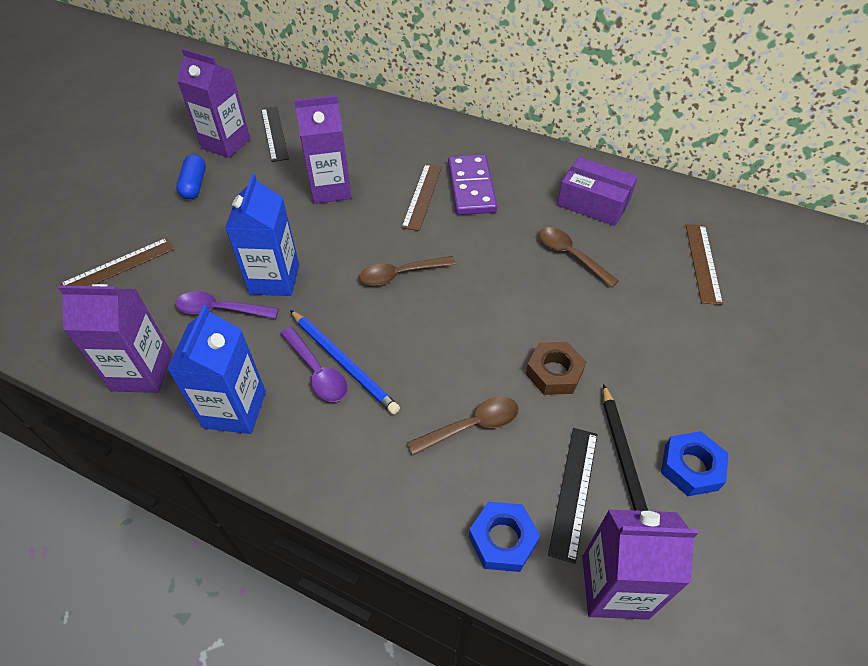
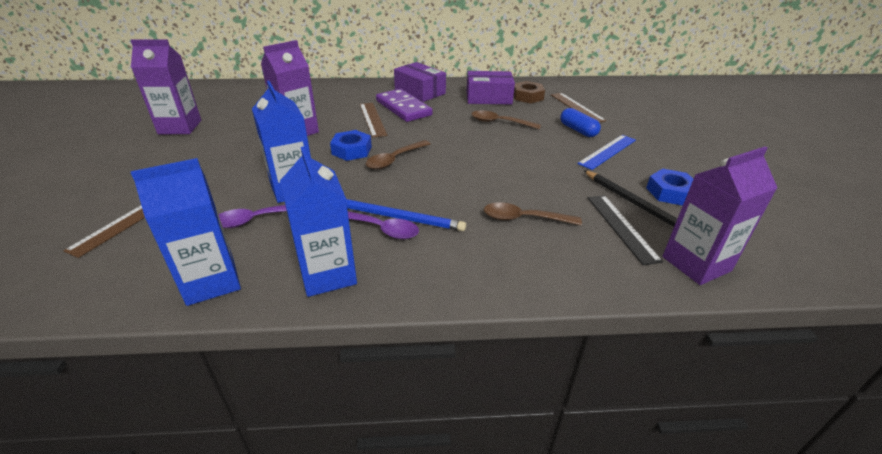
camera: 30 degrees left, 15 degrees down
(142, 372) = (211, 282): purple carton -> blue carton
(194, 185) = (168, 155): blue capsule -> blue capsule (578, 130)
(274, 133) = (221, 113): black ruler -> none
(472, 426) = (524, 219): brown spoon -> brown spoon turned 120 degrees counterclockwise
(503, 539) = (607, 269): blue nut -> blue nut (352, 150)
(513, 162) = (420, 91): none -> purple box
(554, 373) = (547, 176): brown nut -> brown nut (527, 96)
(671, 362) = (607, 151): none -> blue ruler

